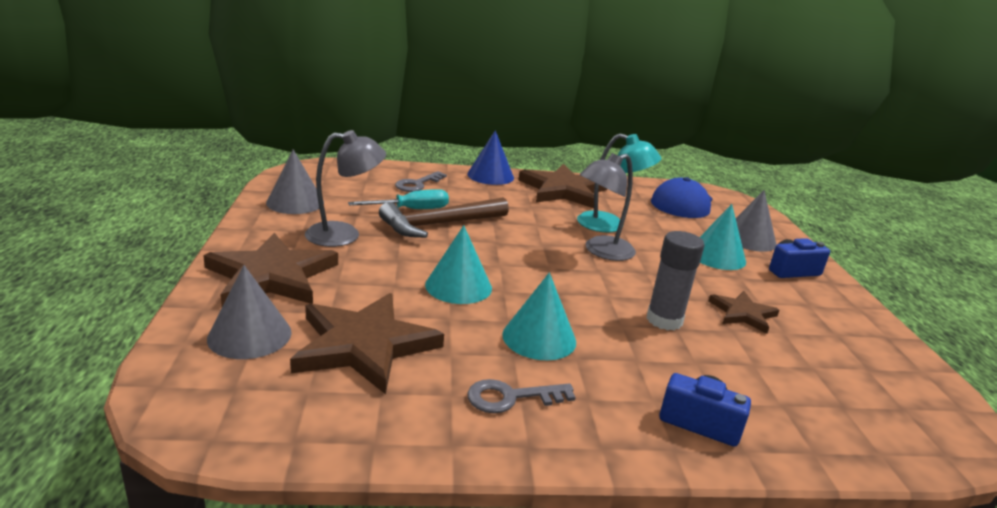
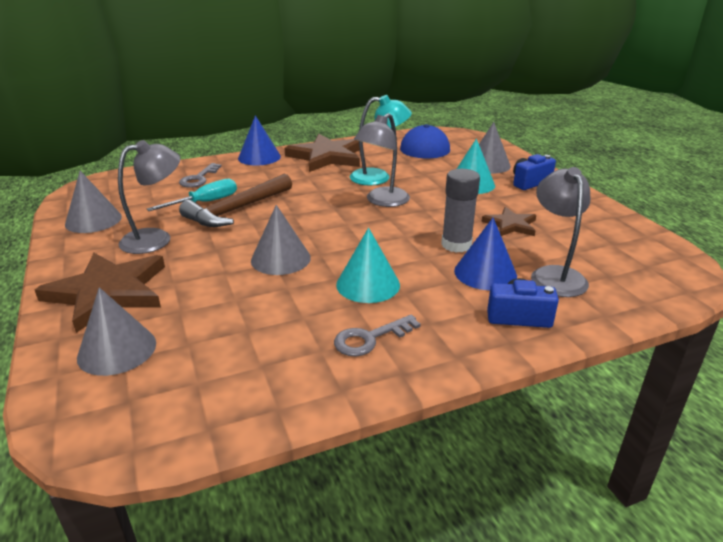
camera: 15 degrees left, 5 degrees up
(364, 345) = (226, 330): brown star -> none
(458, 286) = (280, 259): turquoise cone -> grey cone
(684, 361) = (485, 273): none -> blue cone
(771, 386) = (554, 275): none -> grey lamp

